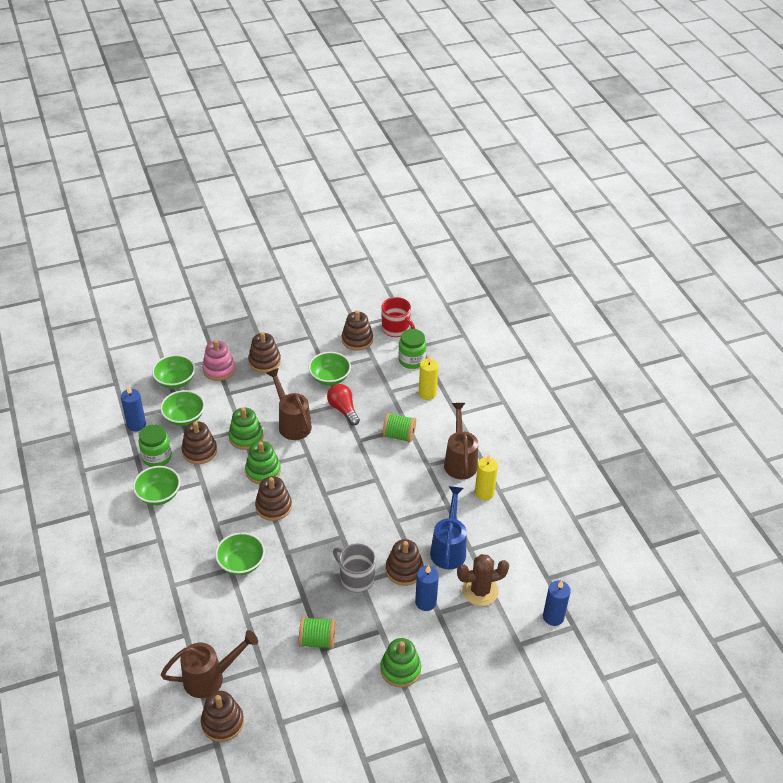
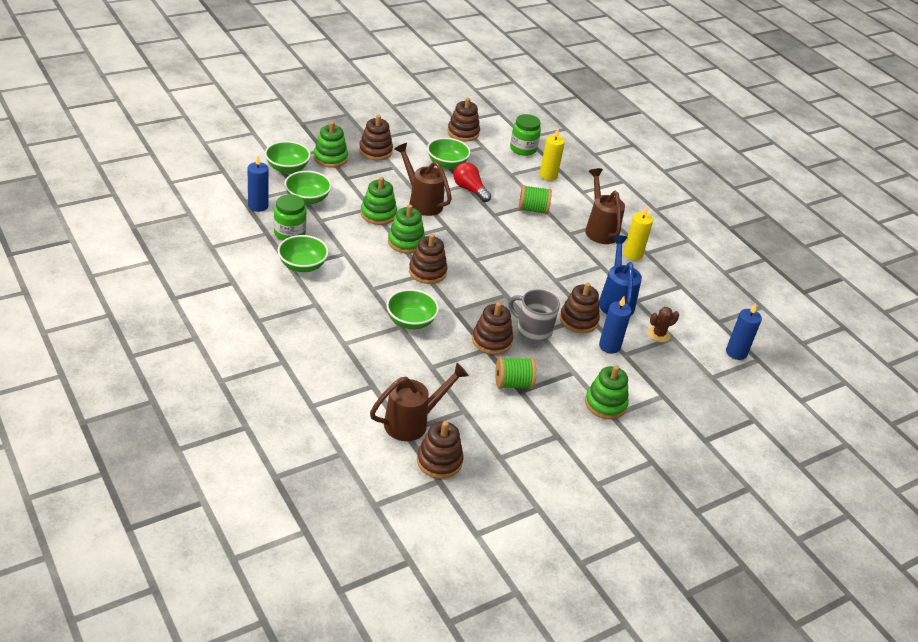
camera: 15 degrees left, 5 degrees down
(199, 451) = (333, 227): brown stacking toy -> brown stacking toy (492, 341)
(219, 369) = (330, 158): pink stacking toy -> green stacking toy
(396, 329) = (498, 124): red mug -> none
(480, 591) = (659, 334): brown cactus -> brown cactus, size x0.62

